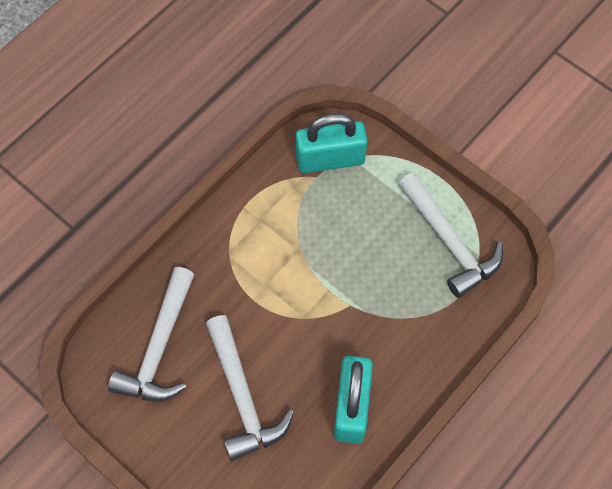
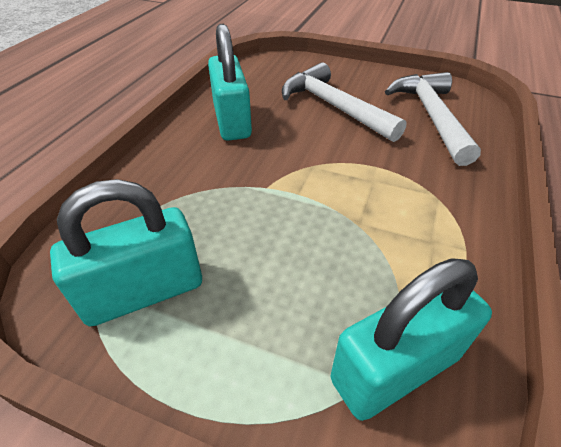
camera: 160 degrees right, 20 degrees down
(449, 242) = (144, 292): white hammer -> turquoise padlock

